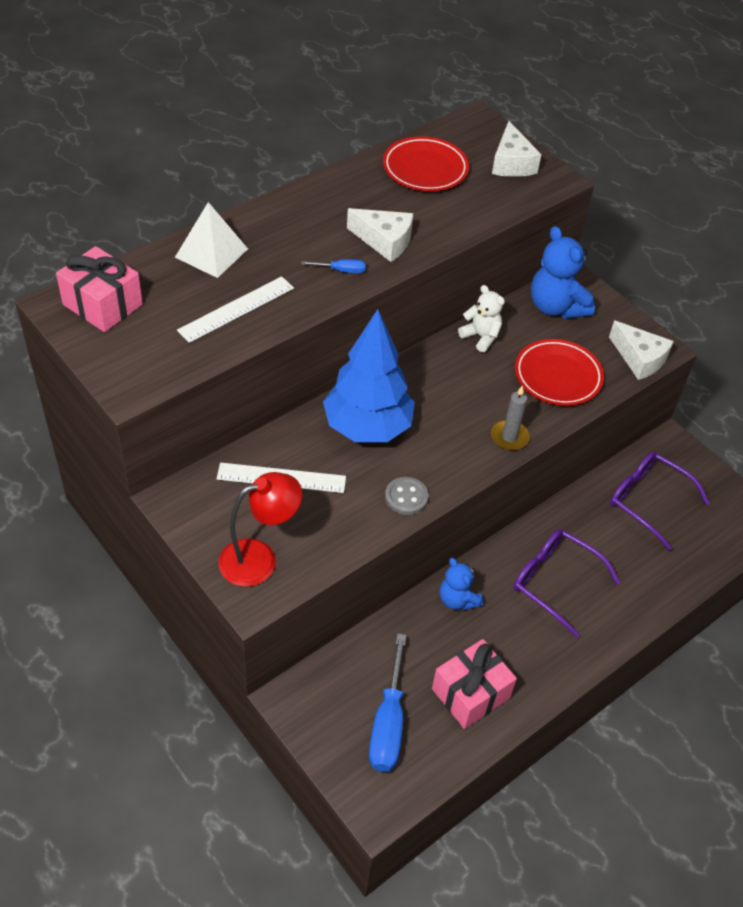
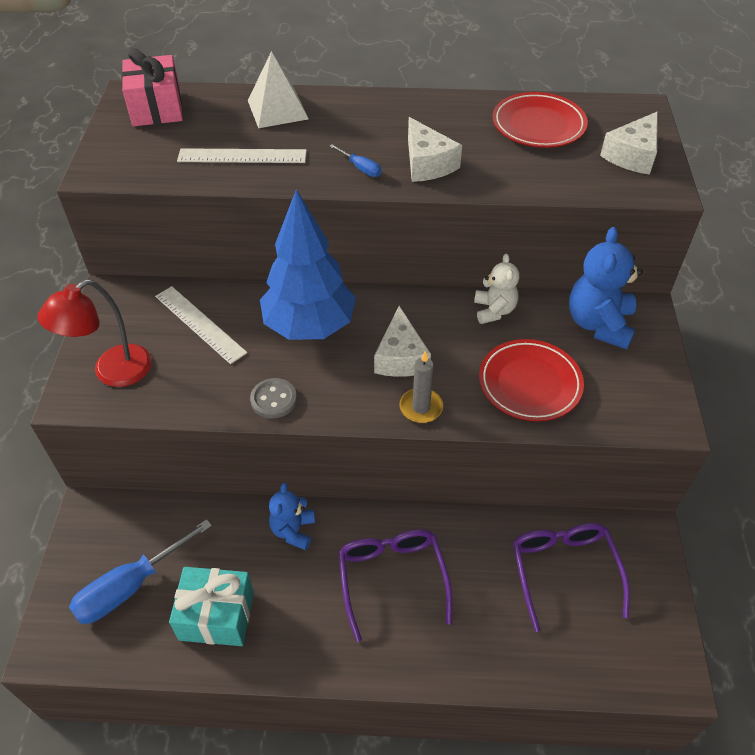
camera: 45 degrees right, 0 degrees up
(259, 559) = (112, 372): red lamp -> red lamp turned 120 degrees clockwise
(470, 693) = (216, 615): pink gift -> turquoise gift
(639, 359) = (636, 417): white cheese -> white cheese (400, 357)

